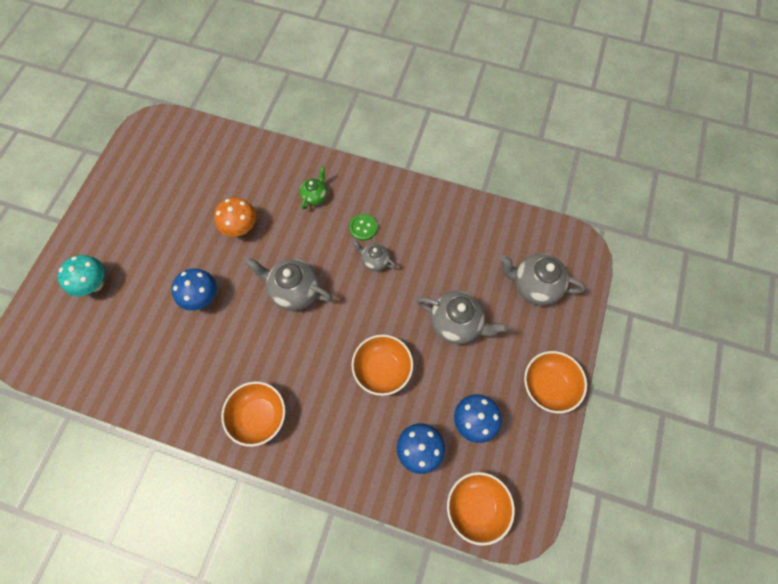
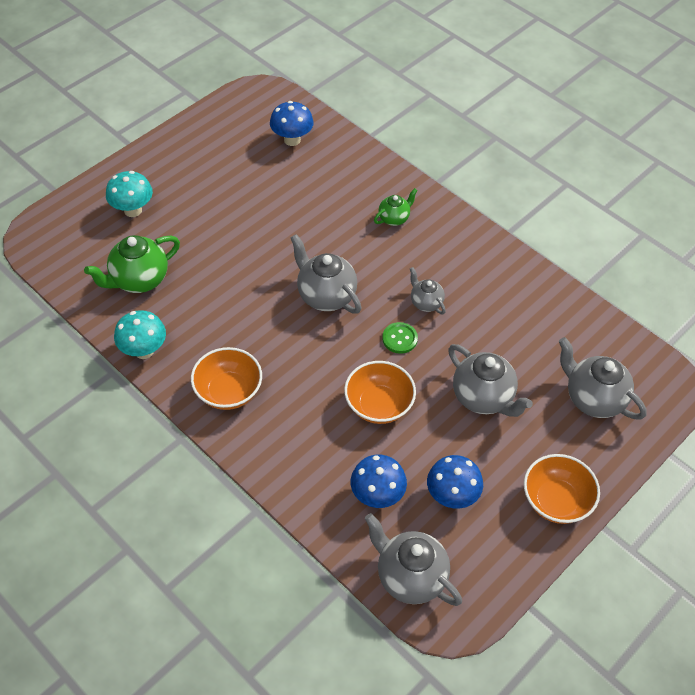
camera: 25 degrees right, 15 degrees down
(133, 348) = (139, 280): none -> green teapot
(170, 413) = (144, 351): none -> turquoise mushroom
(202, 297) = (229, 263): blue mushroom -> blue mushroom (292, 140)
(241, 228) = (302, 217): orange mushroom -> none
(363, 227) = (430, 267): green button -> green button (399, 339)
(476, 506) = (410, 576): orange bowl -> grey teapot

